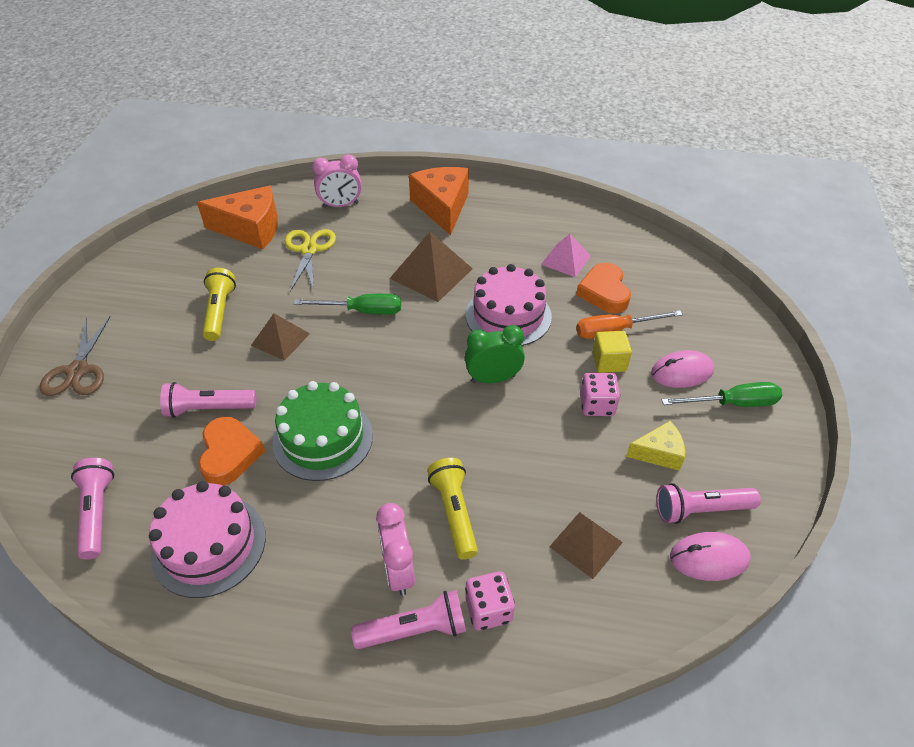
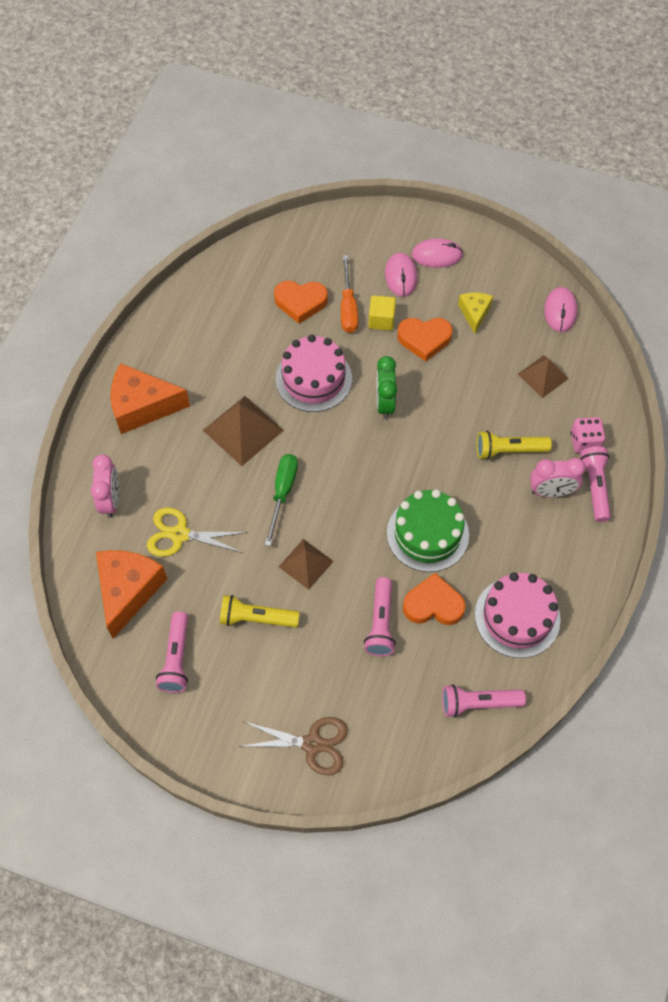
camera: 80 degrees left, 15 degrees up
(566, 260) = (251, 320): pink pyramid -> none
(597, 405) = (424, 339): pink dice -> orange heart
(701, 510) = (524, 304): pink flashlight -> pink flashlight (176, 658)
(732, 403) = (437, 255): green screwdriver -> pink mouse

